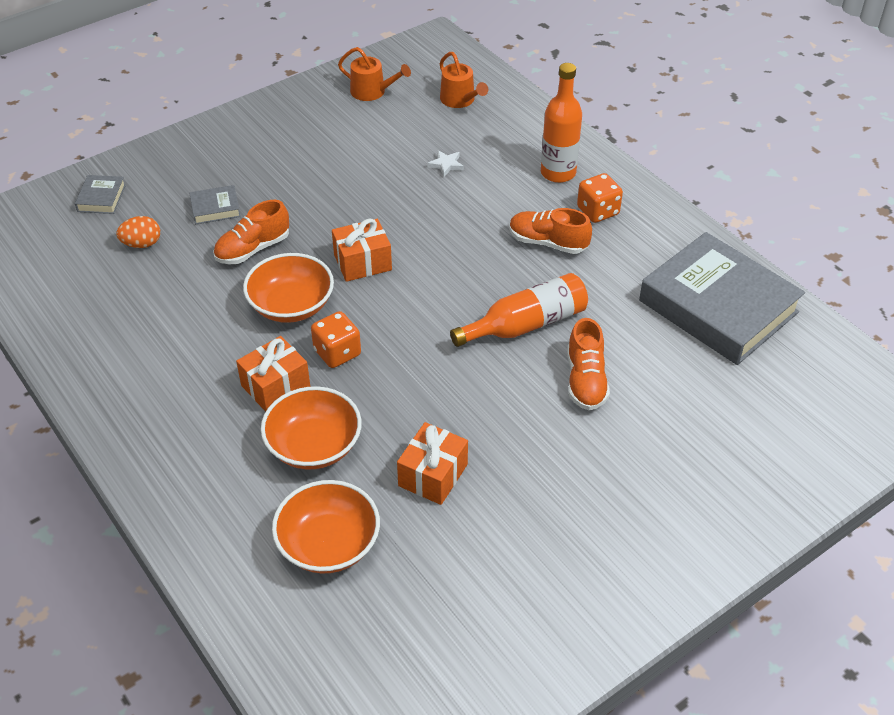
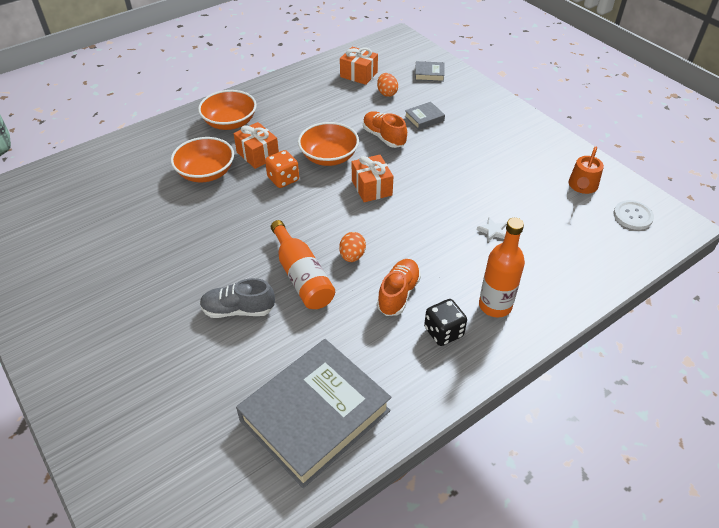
camera: 90 degrees right, 0 degrees up
(215, 208) = (424, 118): grey book -> grey book turned 75 degrees clockwise
(328, 544) = (131, 182): orange bowl -> orange bowl (230, 122)
(422, 65) = (632, 216): none -> white button
(433, 475) = (169, 225): orange gift -> orange gift (358, 74)
(460, 100) = (587, 240): orange watering can -> none
(490, 280) = (352, 256): none -> orange egg
(585, 380) = (238, 310): orange shoe -> grey shoe
(598, 211) = (443, 332): orange dice -> black dice

